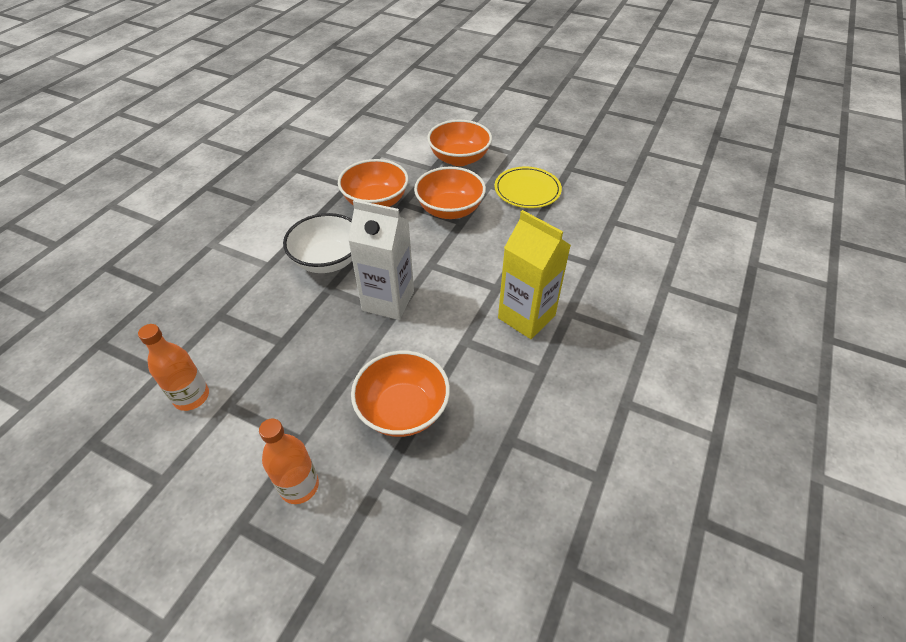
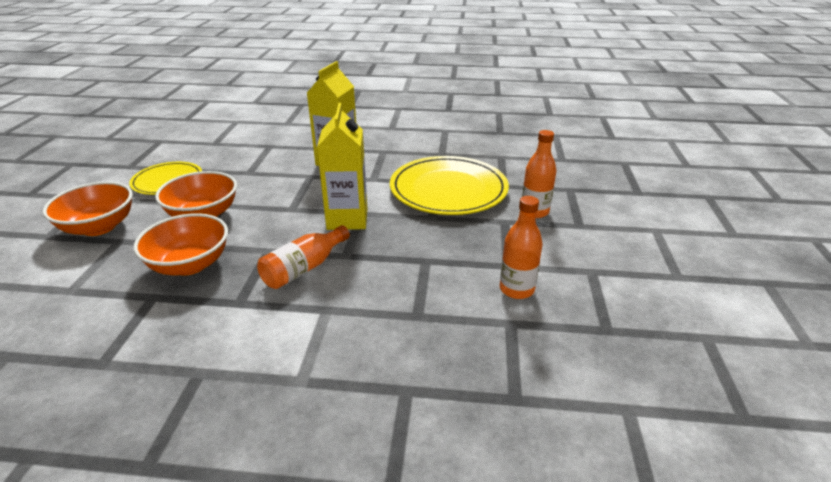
camera: 110 degrees left, 15 degrees down
(328, 260) = (304, 268): white bowl -> orange bottle
(388, 301) = (347, 219): white carton -> yellow carton
(403, 410) = (448, 189): orange bowl -> yellow plate

